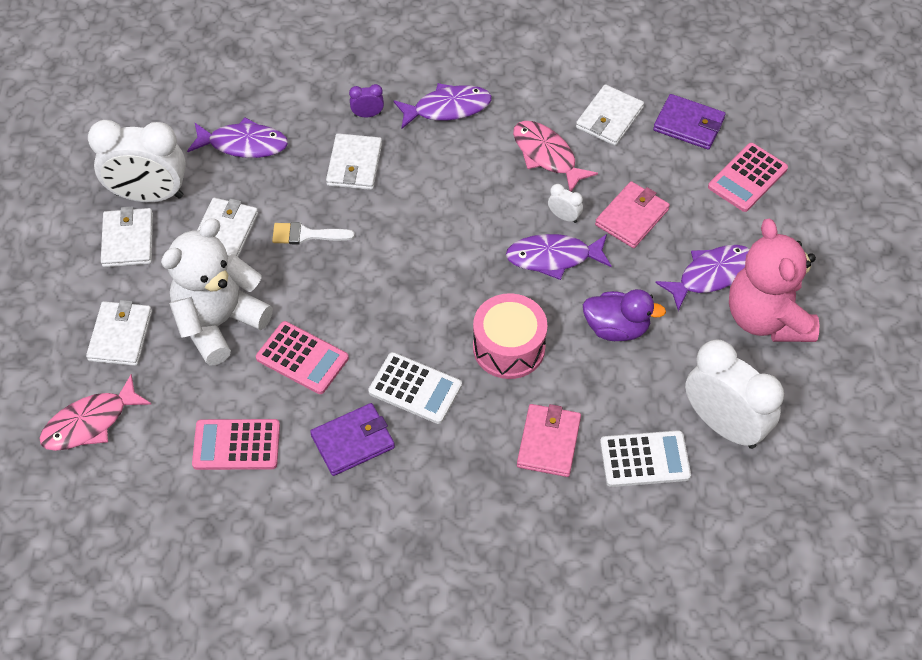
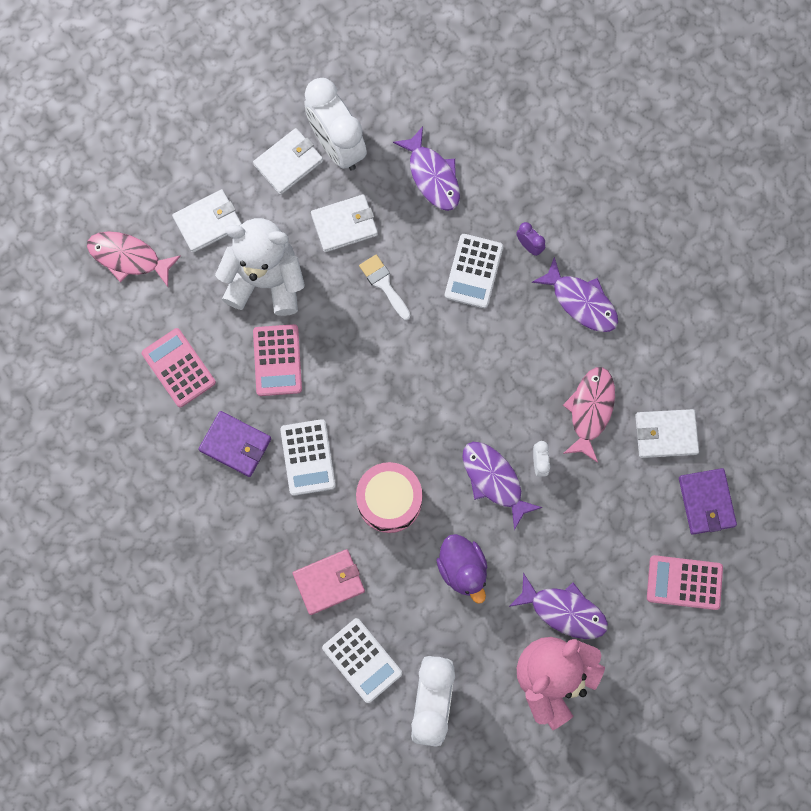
camera: 55 degrees right, 20 degrees up
(354, 164) = (473, 271): white wallet -> white calculator
(632, 217) = (576, 515): pink wallet -> none

